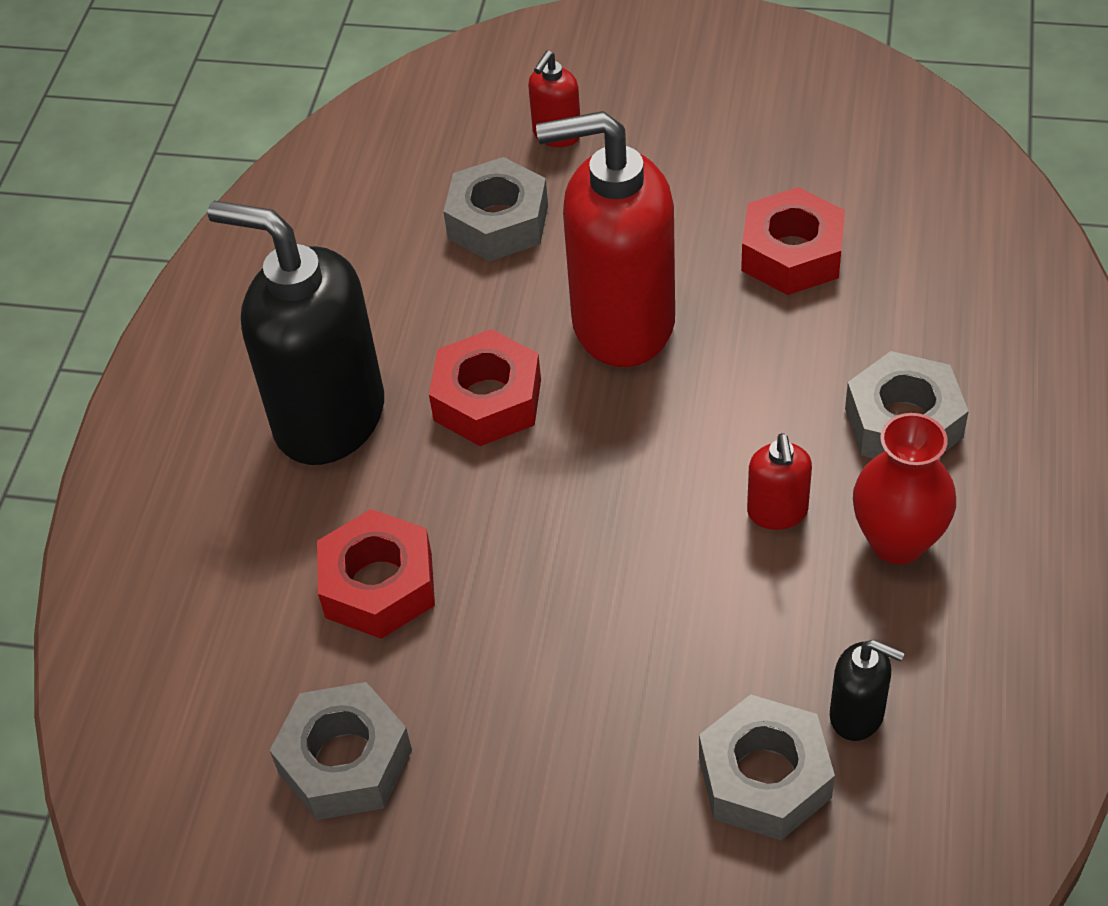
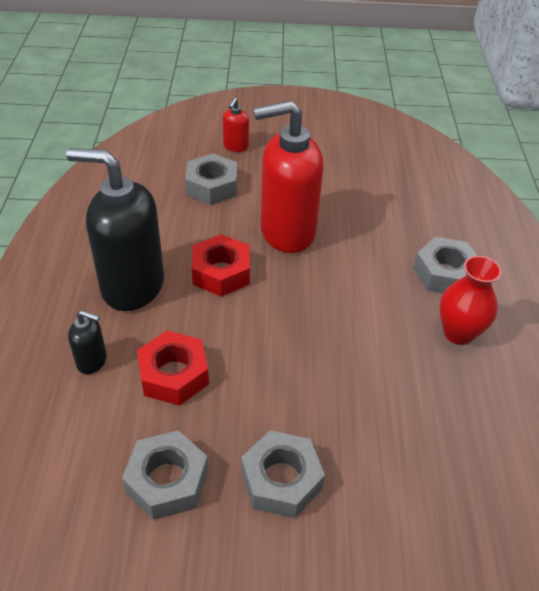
camera: 15 degrees left, 5 degrees down
(764, 778) = (420, 468): grey nut -> grey nut (281, 480)
(777, 512) = (391, 322): red soap dispenser -> none
(792, 254) = (367, 197): red nut -> none
(857, 715) = (463, 428): black soap dispenser -> black soap dispenser (92, 361)

